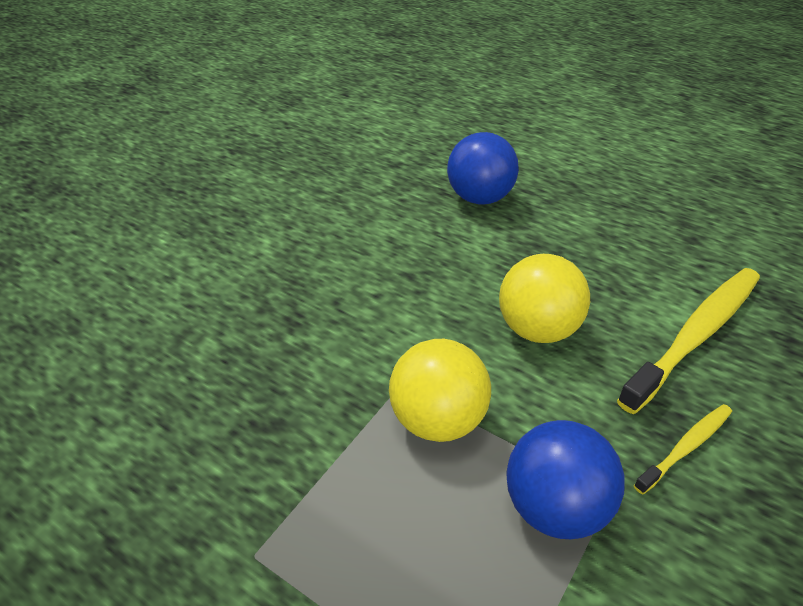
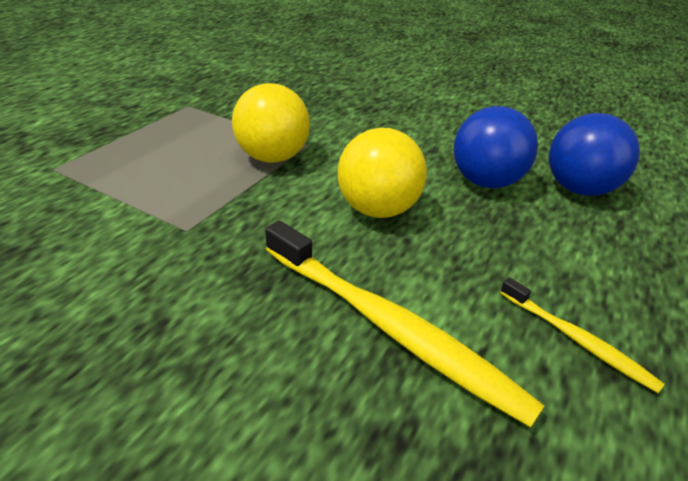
camera: 85 degrees right, 5 degrees down
(555, 507) = (184, 201): blue ball -> blue ball (485, 182)
(686, 447) = (225, 284): yellow toothbrush -> yellow toothbrush (577, 340)

